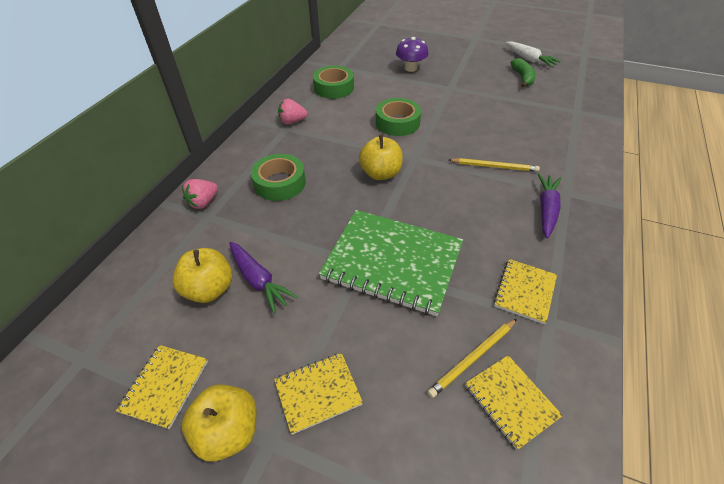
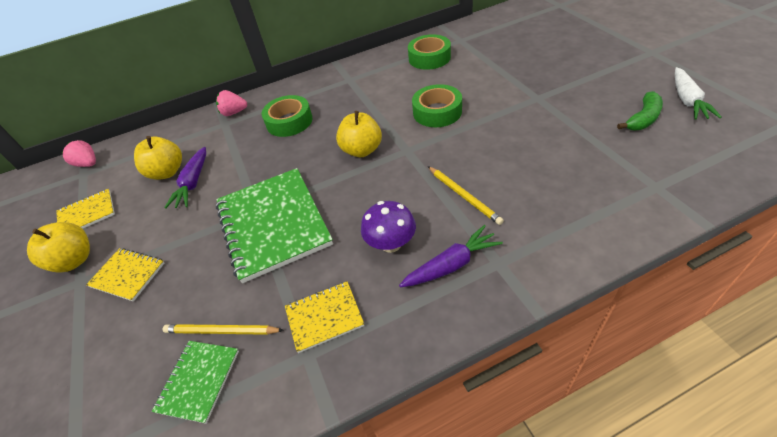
camera: 50 degrees right, 0 degrees up
(292, 121) = (360, 76): pink strawberry -> pink strawberry (88, 164)
(410, 68) = (525, 63): purple mushroom -> purple mushroom (391, 243)
(511, 401) = (198, 381): yellow notebook -> green notebook

